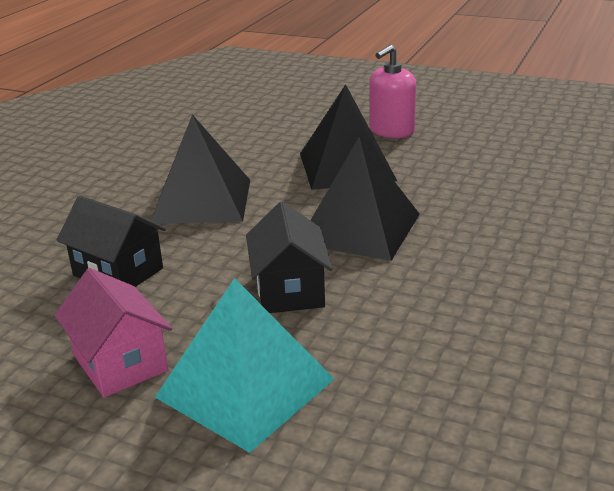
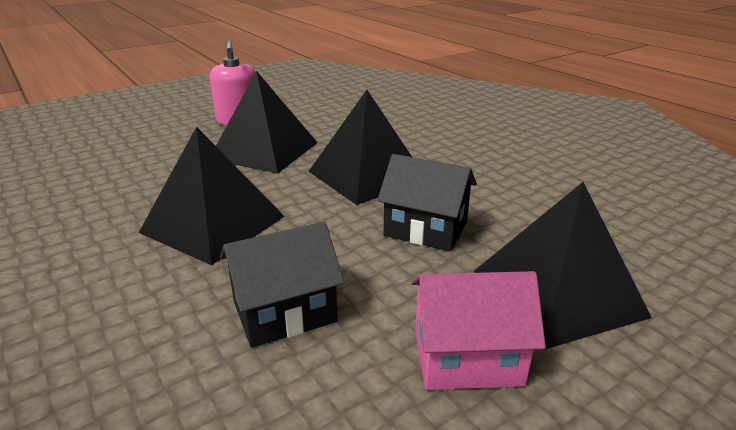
camera: 60 degrees left, 0 degrees up
(245, 388) = (557, 293): turquoise pyramid -> black pyramid

